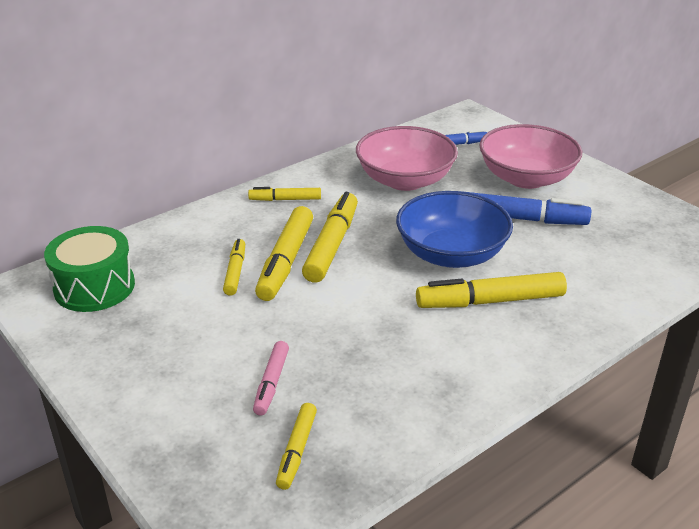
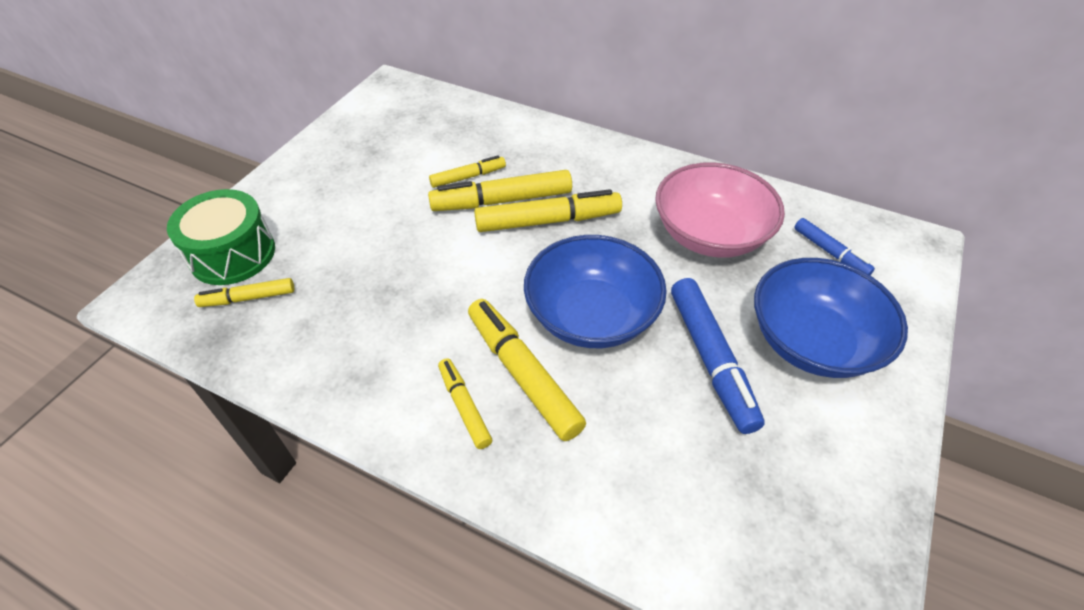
camera: 65 degrees right, 15 degrees up
(94, 287) = (407, 115): green drum -> green drum (232, 254)
(271, 383) = (327, 253): pink marker -> none
(285, 199) = (603, 165): yellow marker -> yellow marker (464, 407)
(526, 178) = (812, 341): pink bowl -> blue bowl

